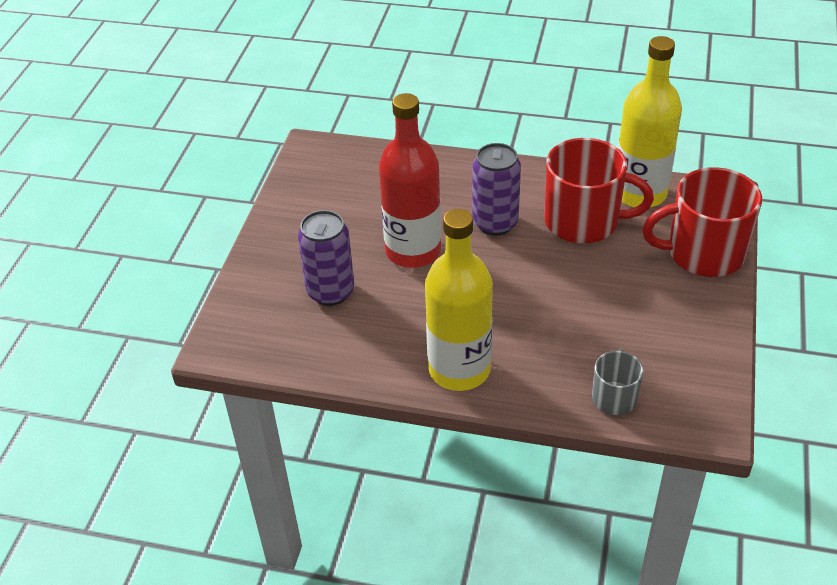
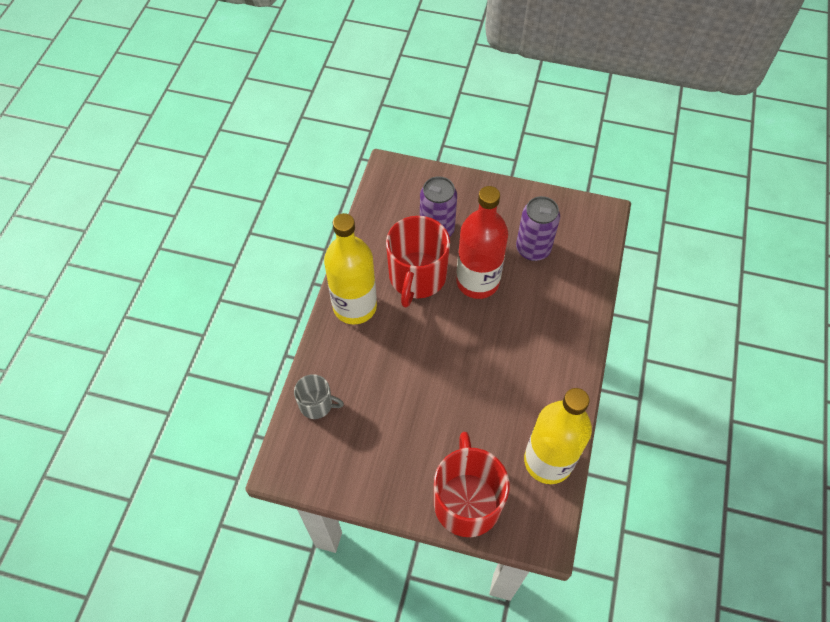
camera: 90 degrees right, 15 degrees up
(495, 223) = (509, 340): purple can -> purple can (533, 249)
(583, 221) = (510, 408): red mug -> red mug (417, 277)

